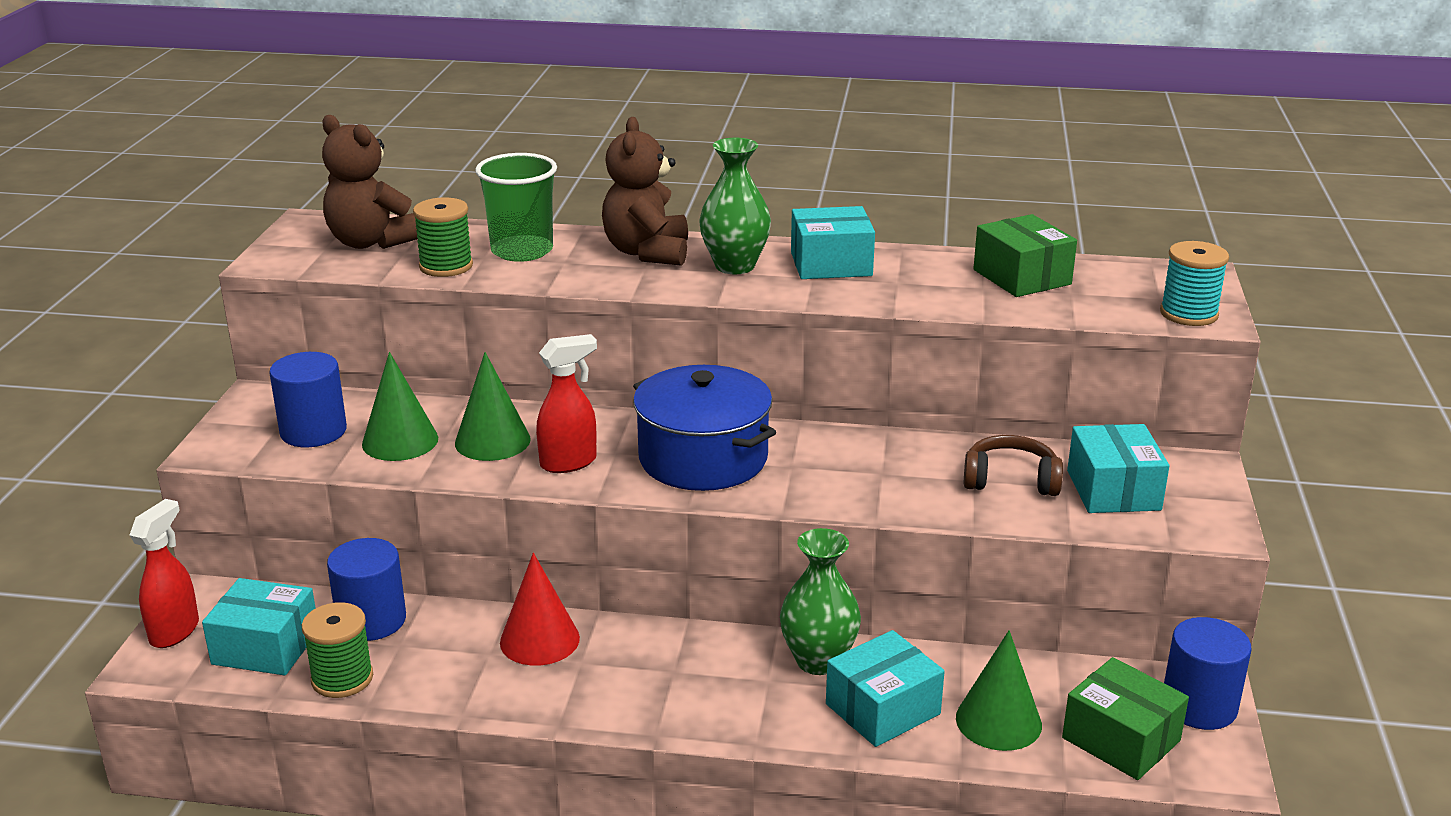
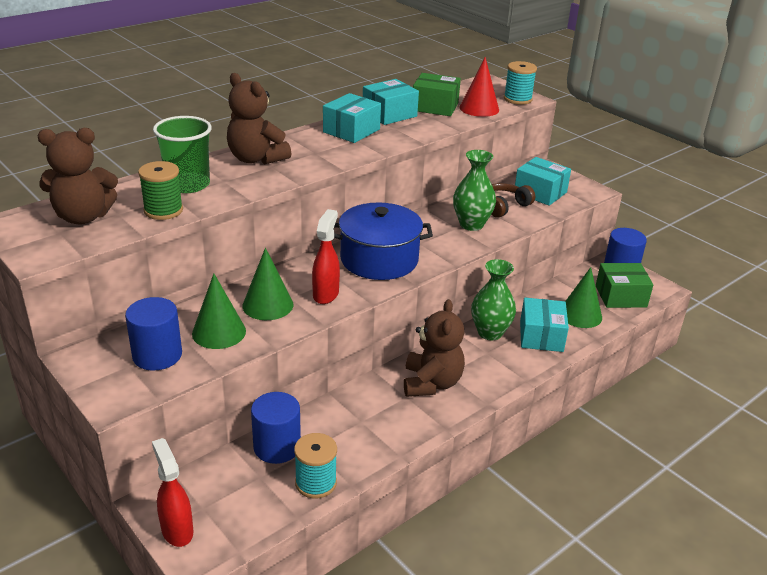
camera: 50 degrees left, 5 degrees up
(265, 647) = (246, 499): turquoise box -> turquoise box (389, 114)
(342, 678) = (316, 483): green spool -> turquoise spool
(539, 640) = (372, 399): red cone -> red cone (479, 108)
(635, 668) = (431, 383): none -> brown teddy bear
(735, 266) = (312, 148): green vase -> green vase (471, 224)

